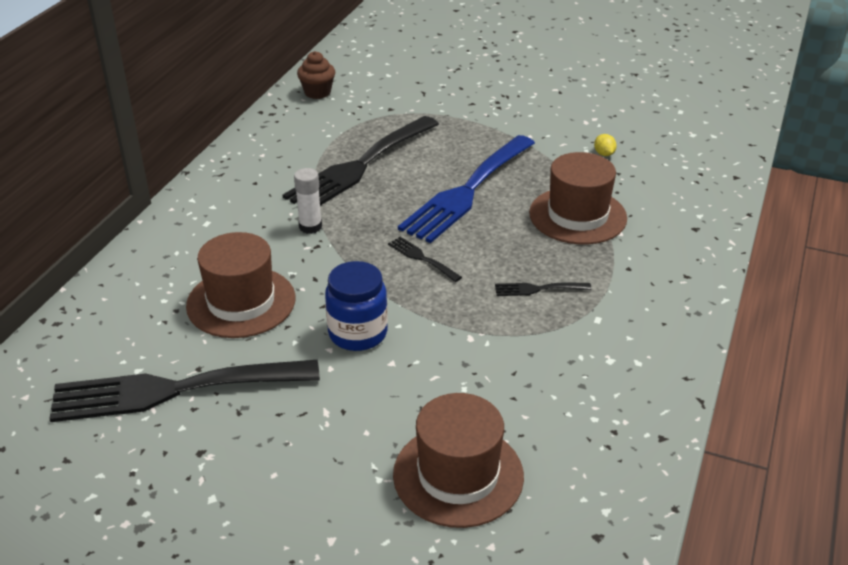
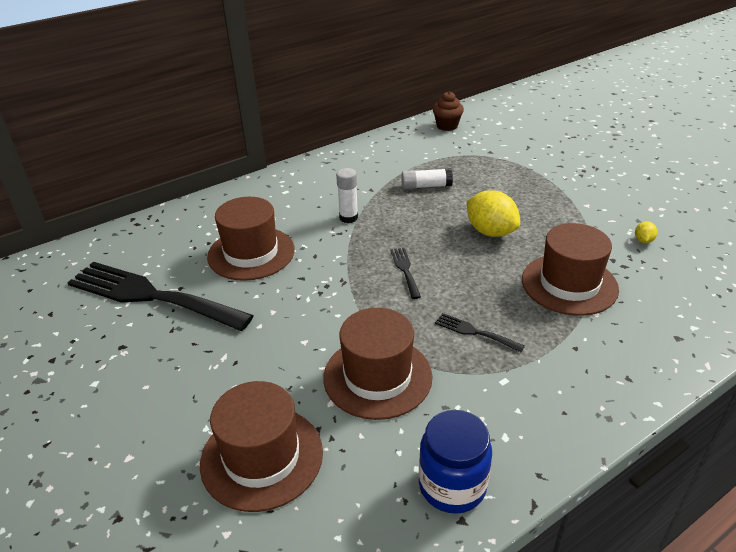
camera: 35 degrees right, 0 degrees up
(358, 333) = (303, 308): blue jar -> blue jar (452, 485)
(359, 166) = (426, 186): black fork -> white glue stick
(467, 191) = (490, 232): blue fork -> yellow lemon
(491, 363) = (377, 377): none -> brown hat

